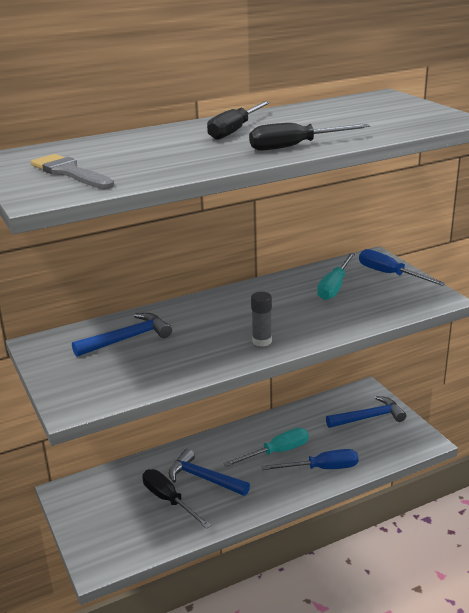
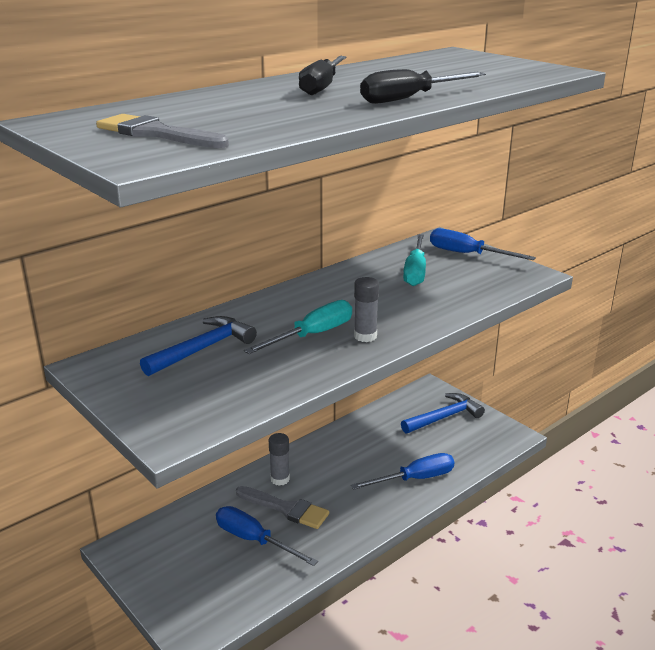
camera: 15 degrees left, 0 degrees up
(169, 500) = (254, 540): black screwdriver -> blue screwdriver
(203, 478) = (286, 509): blue hammer -> grey brush
(207, 453) = (280, 479): none -> grey glue stick
(277, 452) = (359, 468): turquoise screwdriver -> turquoise screwdriver (312, 335)

